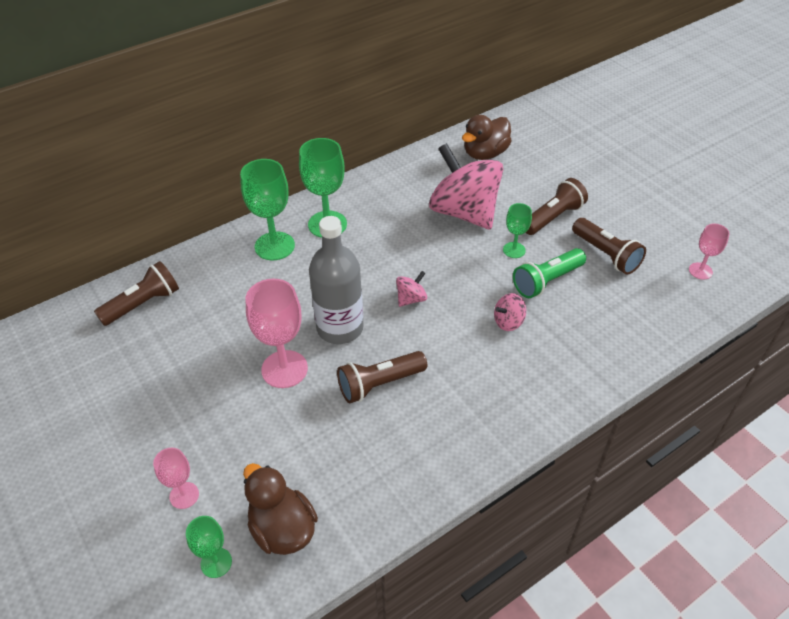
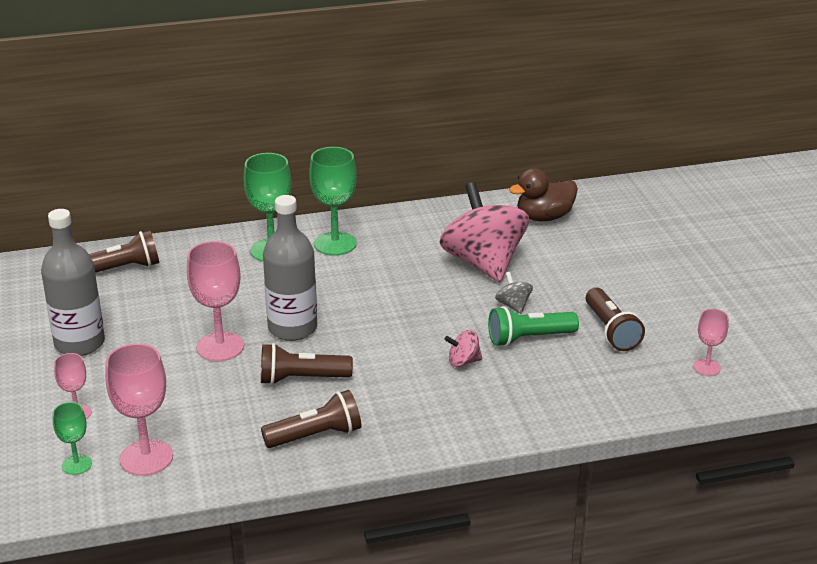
camera: 20 degrees right, 15 degrees down
(144, 406) = (79, 343): none -> grey bottle
(282, 529) = (146, 458): brown duck -> pink goblet
(411, 299) = (378, 321): pink spinning top -> none
(514, 250) = (513, 305): green goblet -> grey spinning top
(553, 217) = (577, 287): brown flashlight -> brown flashlight (316, 436)

